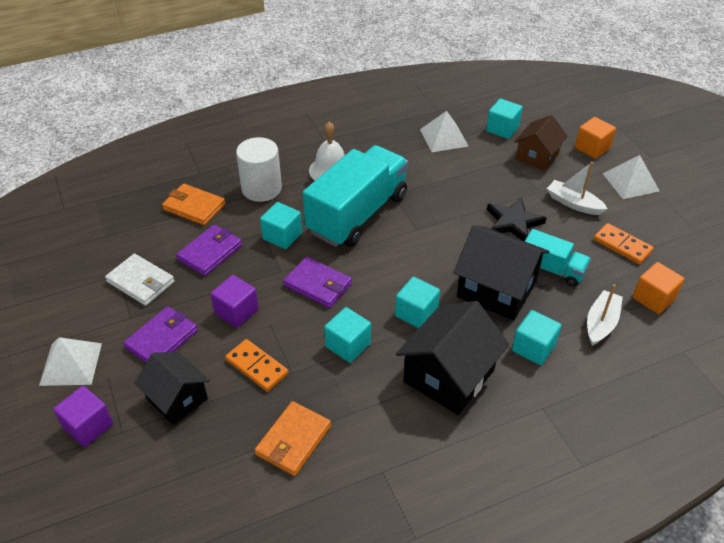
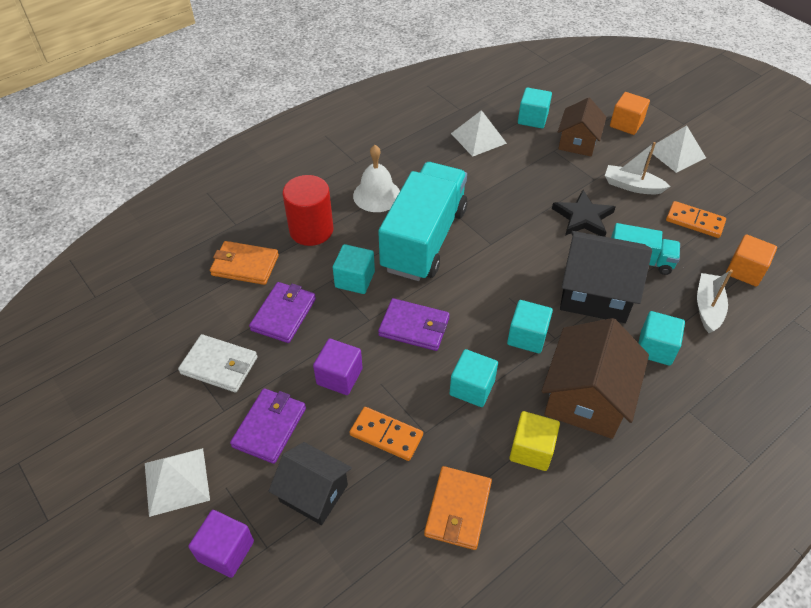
camera: 15 degrees left, 5 degrees up
(261, 189) = (311, 230): white cylinder -> red cylinder
(379, 407) = (531, 450): none -> yellow cube
(449, 376) = (586, 398): black house -> brown house

